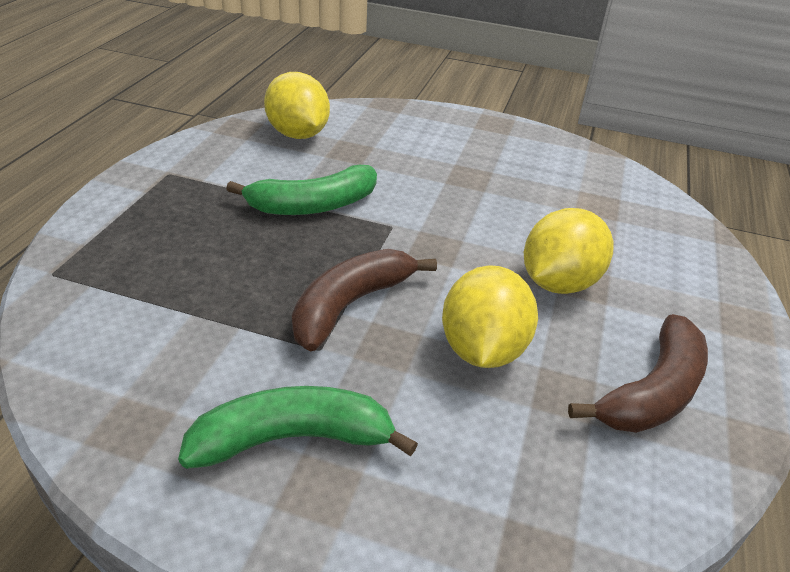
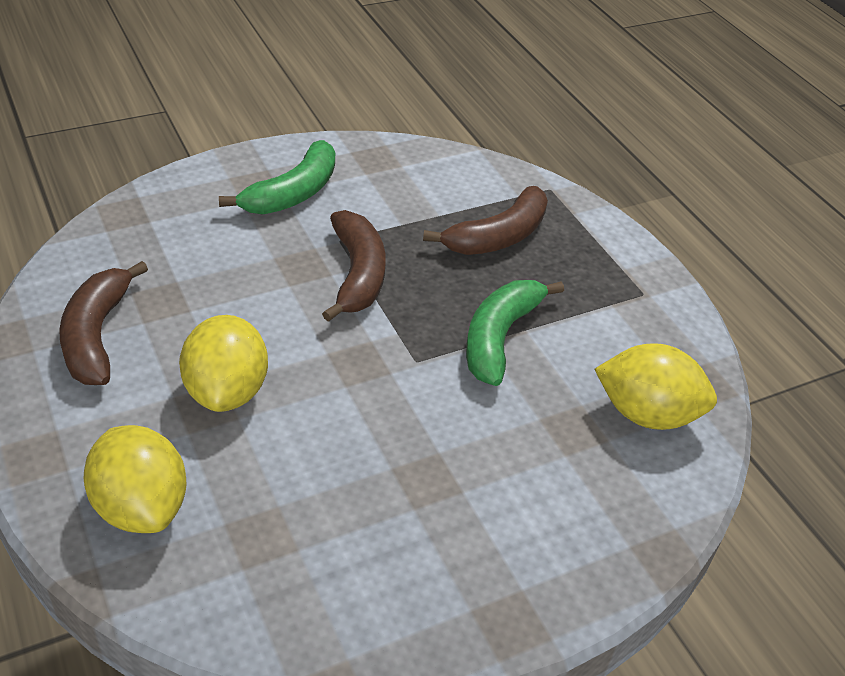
camera: 135 degrees right, 5 degrees up
(182, 263) = (498, 236): none -> brown banana
(482, 349) = (238, 297): yellow lemon -> yellow lemon (141, 506)

